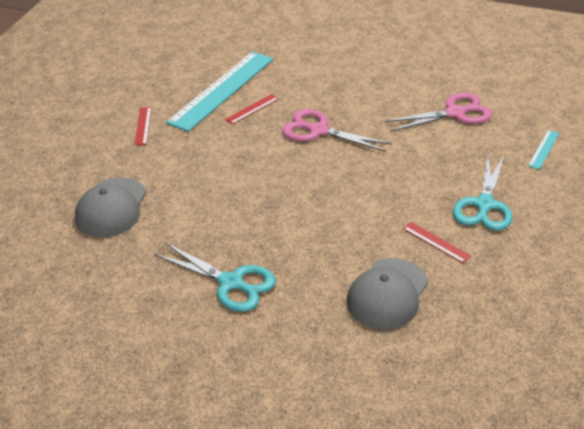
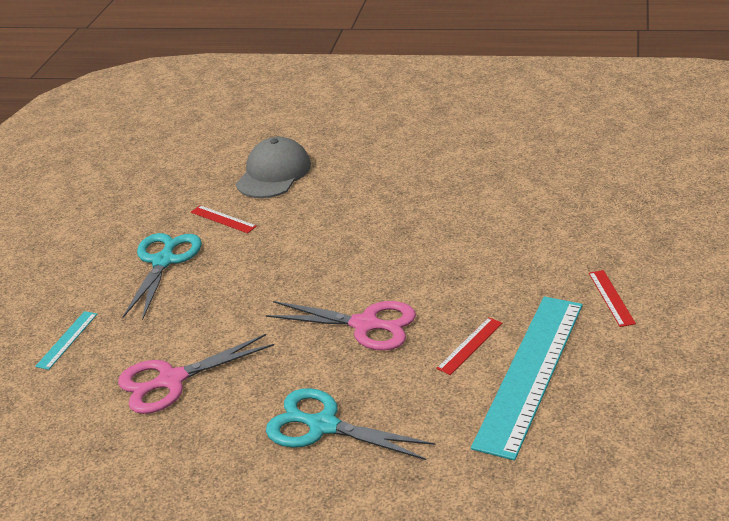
camera: 175 degrees right, 5 degrees down
(111, 208) = (577, 201): grey cap -> none
(231, 283) = (419, 161): turquoise scissors -> turquoise scissors (323, 426)

